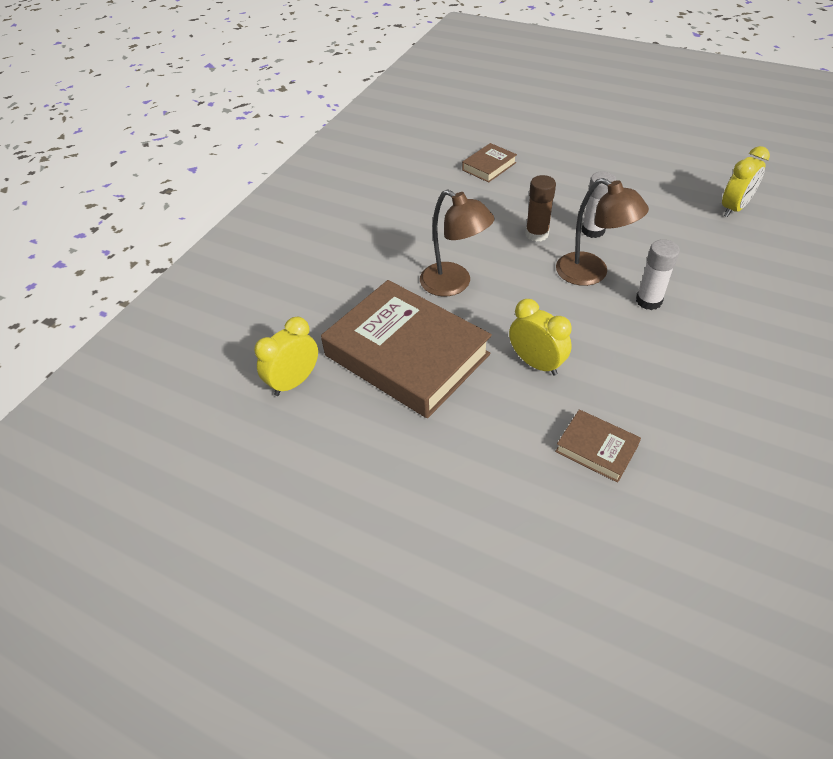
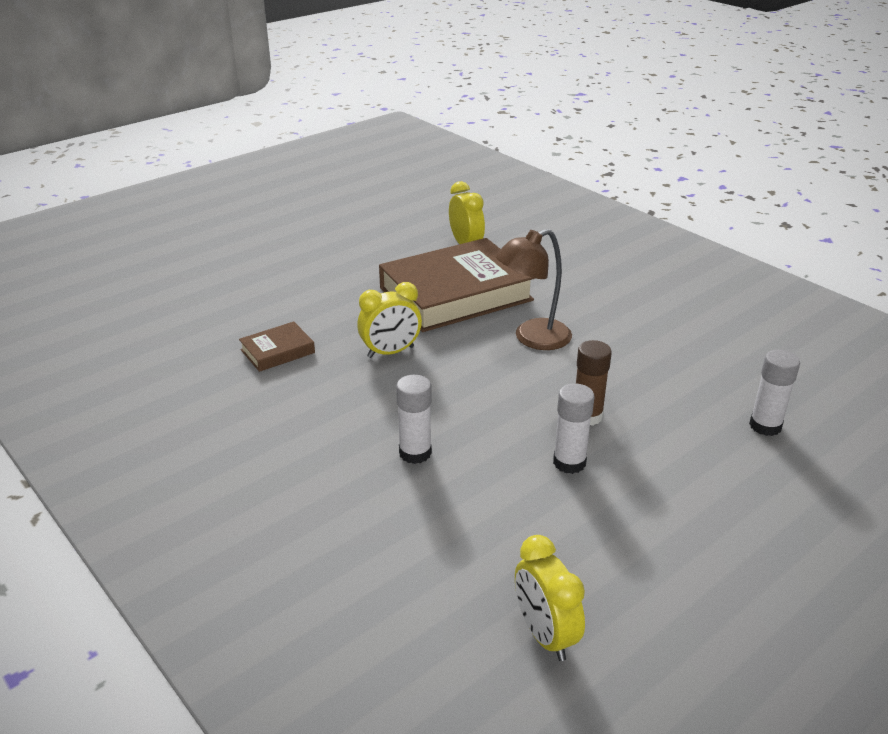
camera: 110 degrees right, 15 degrees down
(489, 166) = (765, 426): brown book -> white glue stick
(591, 274) = (488, 429): brown lamp -> none

